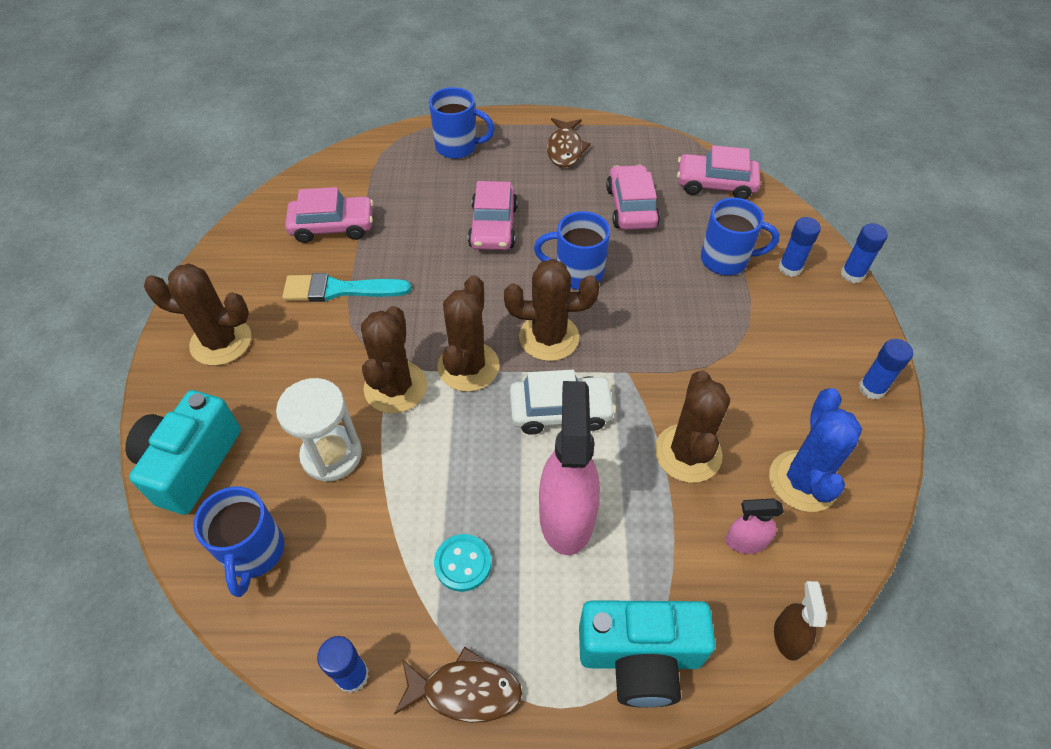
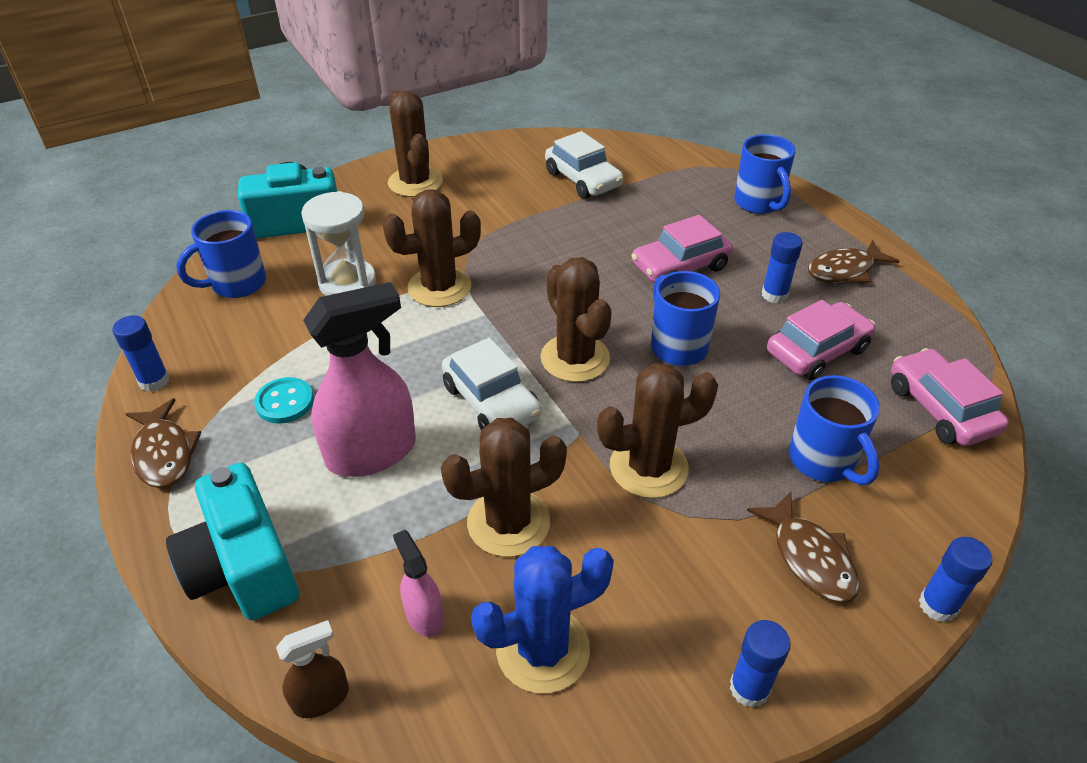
camera: 60 degrees right, 10 degrees down
(333, 226) = (583, 179): pink car -> white car
(339, 290) = (517, 213): turquoise brush -> none
(468, 366) = (496, 320): brown cactus -> brown cactus (648, 467)
(790, 268) = (876, 530): blue glue stick -> blue glue stick (774, 295)
(795, 309) = (809, 557): none -> brown fish

